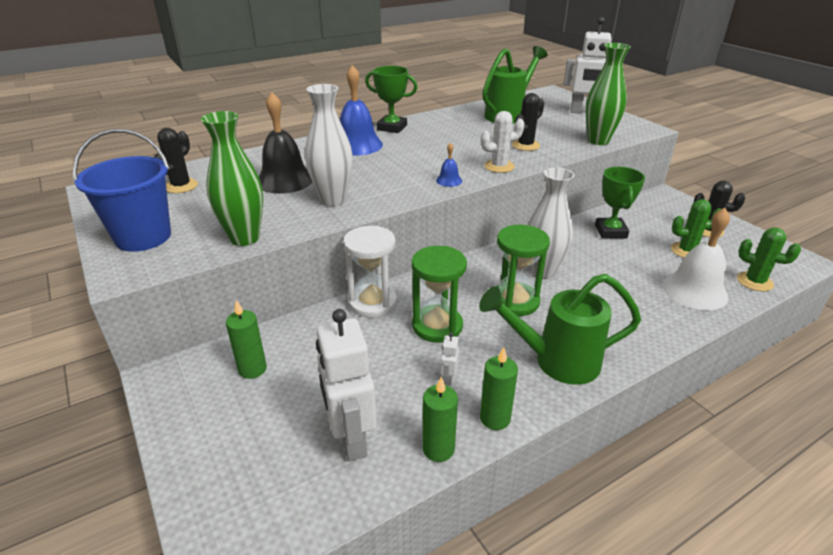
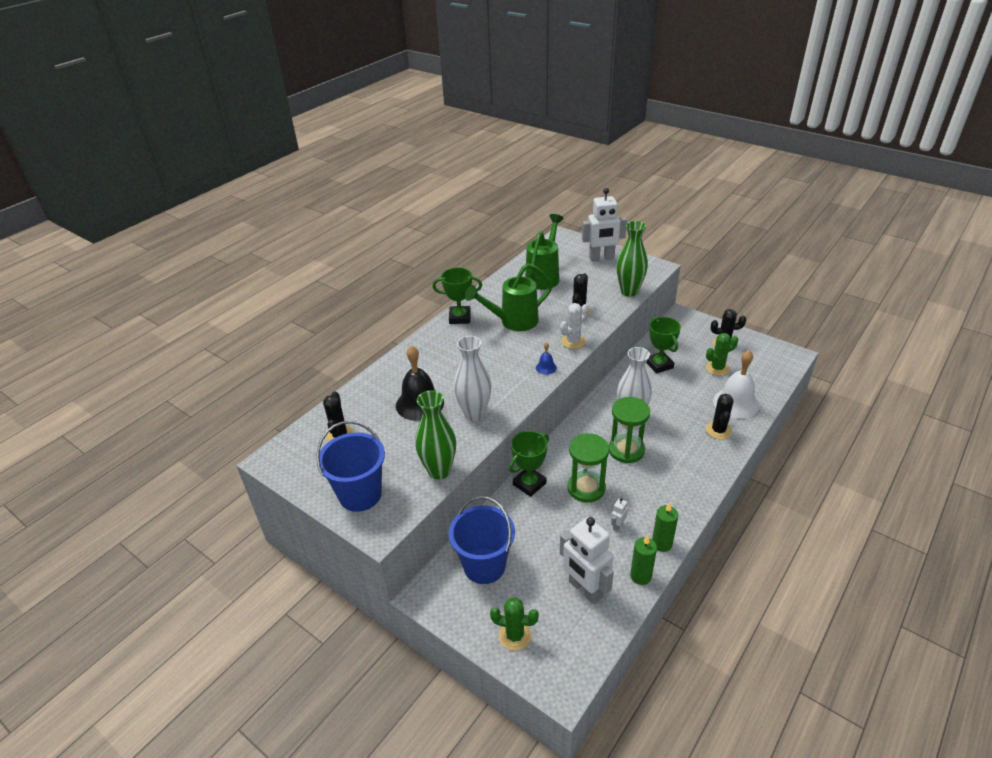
camera: 20 degrees left, 5 degrees up
(252, 369) = (484, 566): green candle -> blue bucket
(357, 145) = (447, 347): blue bell -> none
(372, 302) = (529, 484): white hourglass -> green trophy
(448, 378) = (617, 526): white robot -> white robot turned 45 degrees clockwise
(555, 361) = (676, 490): green watering can -> green watering can (513, 322)
(654, 313) = (718, 430): none -> black cactus
(754, 282) = (769, 383): green cactus -> green cactus (514, 635)

